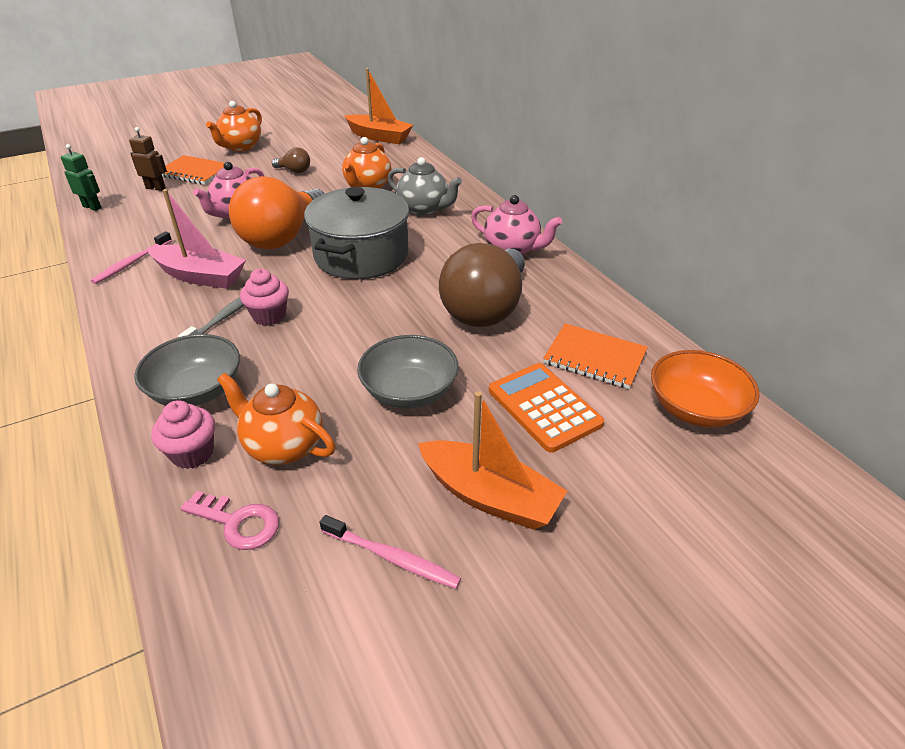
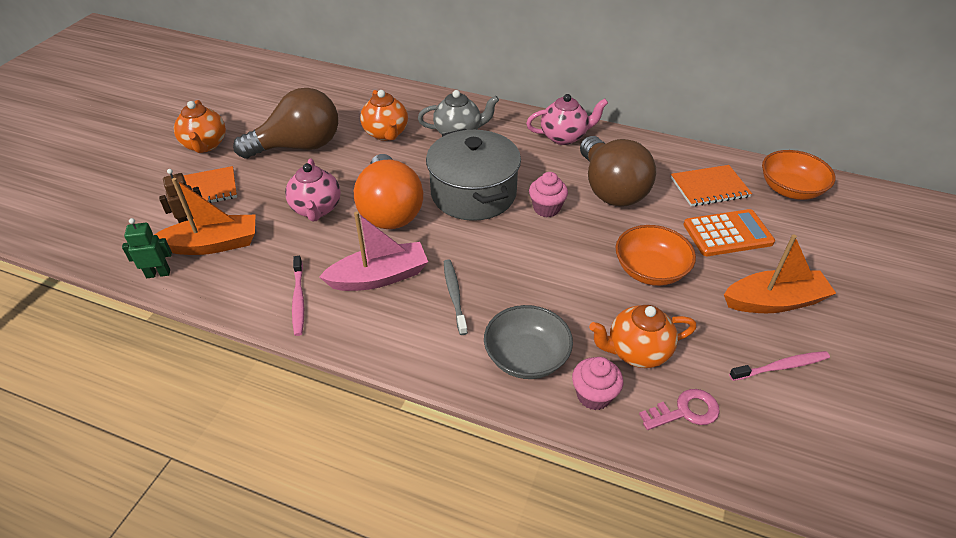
camera: 40 degrees left, 5 degrees up
(269, 316) = (485, 275): pink cupcake -> pink cupcake (546, 208)
(294, 171) = (299, 146): brown light bulb -> brown light bulb, size x2.37
(379, 137) = (321, 82): orange boat -> orange boat (213, 244)
(409, 391) = (650, 270): grey bowl -> orange bowl
(544, 407) = (727, 234): orange calculator -> orange calculator turned 150 degrees clockwise

